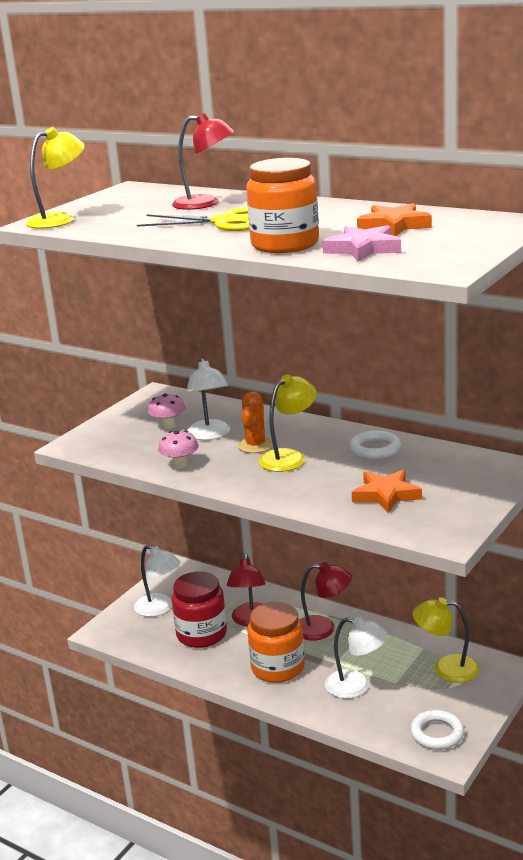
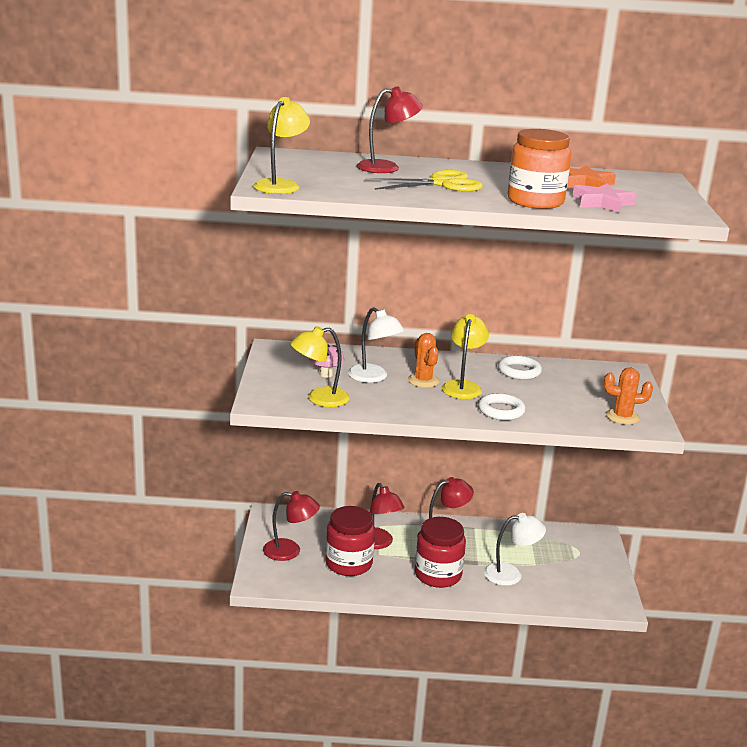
camera: 35 degrees left, 0 degrees up
(159, 609) = (290, 551): white lamp -> red lamp
(180, 465) = (383, 405): pink mushroom -> none
(278, 667) = (438, 575): orange jar -> red jar
(386, 495) = (572, 404): orange star -> none
(426, 519) = (622, 417): none -> orange cactus
(437, 733) = (598, 593): white ring -> white ring (501, 411)
(446, 668) = (559, 545): yellow lamp -> yellow lamp (319, 399)

